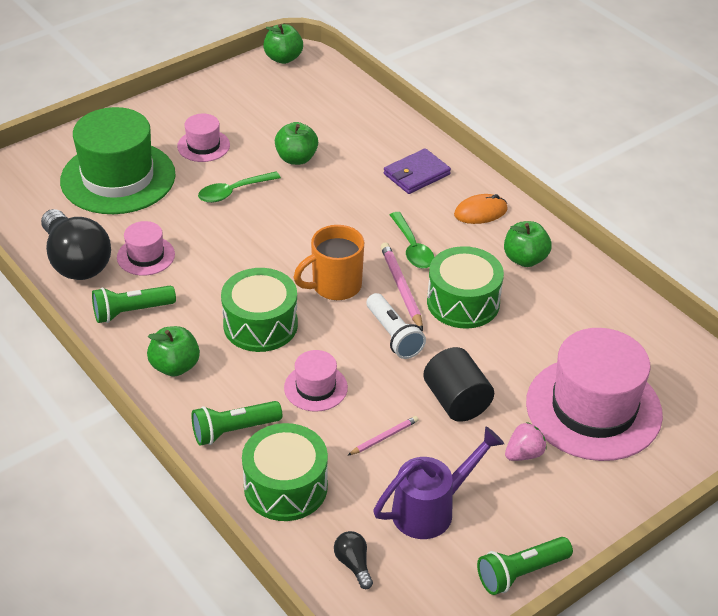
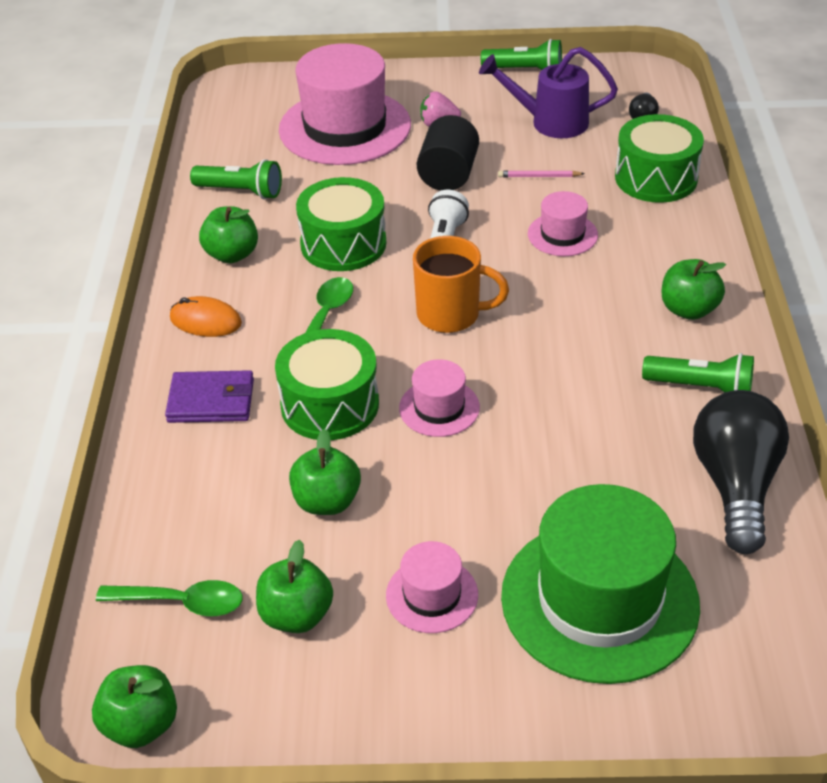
camera: 140 degrees left, 0 degrees up
(146, 256) = (639, 451): pink hat -> pink hat (439, 408)
(233, 192) = (457, 490): green spoon -> green spoon (182, 602)
(234, 430) = (669, 233): green flashlight -> green flashlight (241, 191)
(259, 113) = (296, 615): none -> green apple
(260, 325) = (566, 311): green drum -> green drum (330, 404)
(401, 287) = (385, 283): pink pencil -> none

